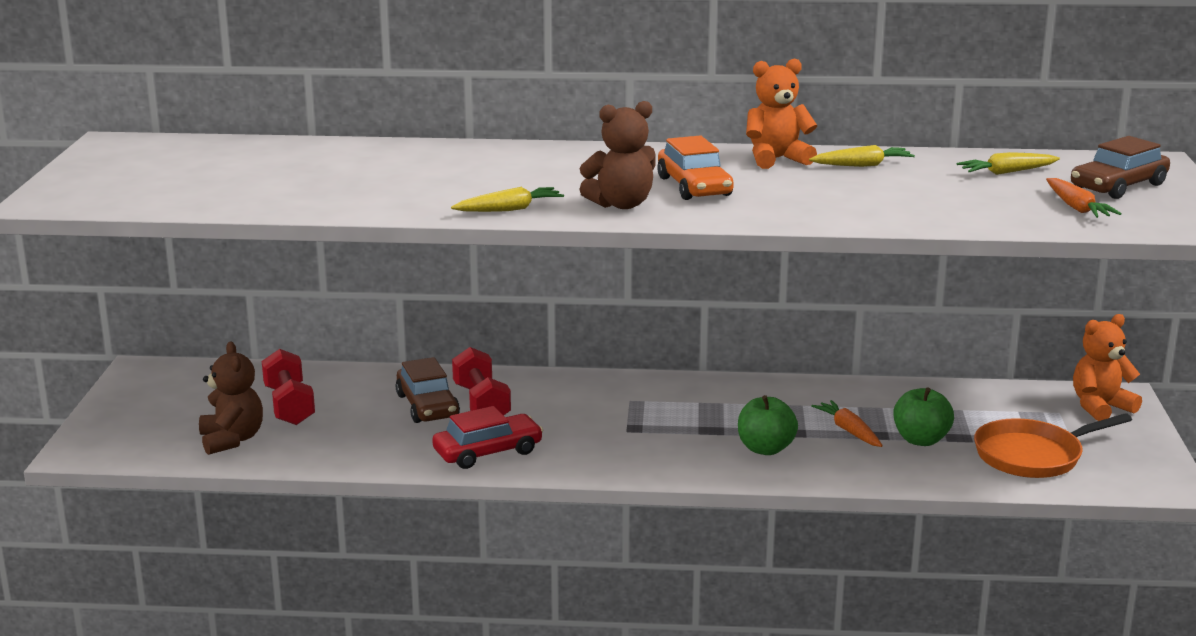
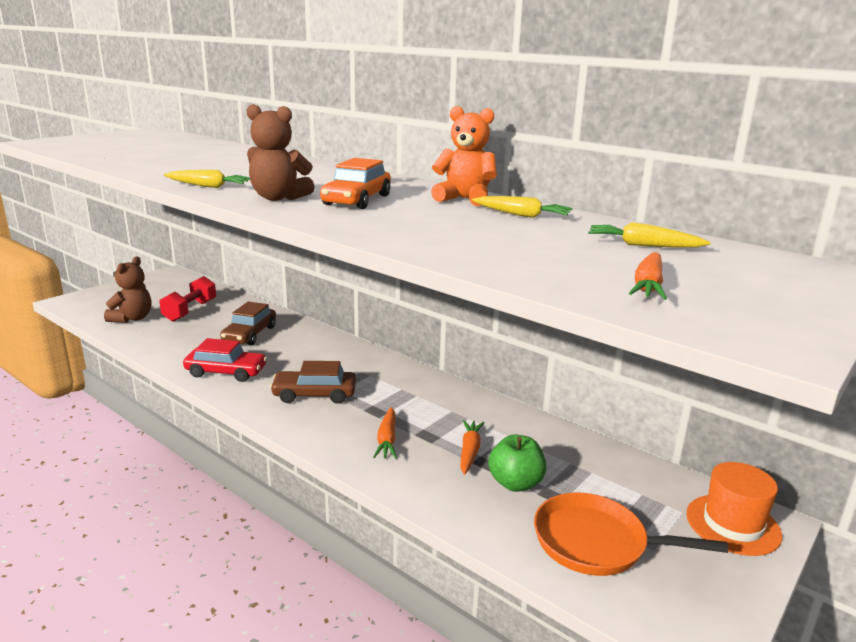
camera: 35 degrees right, 0 degrees up
(481, 404) = (278, 343): red dumbbell -> none
(765, 449) = (387, 440): green apple -> orange carrot
(1100, 407) = (732, 524): orange teddy bear -> orange hat
(1118, 186) = (744, 281): brown car -> brown car (314, 394)

